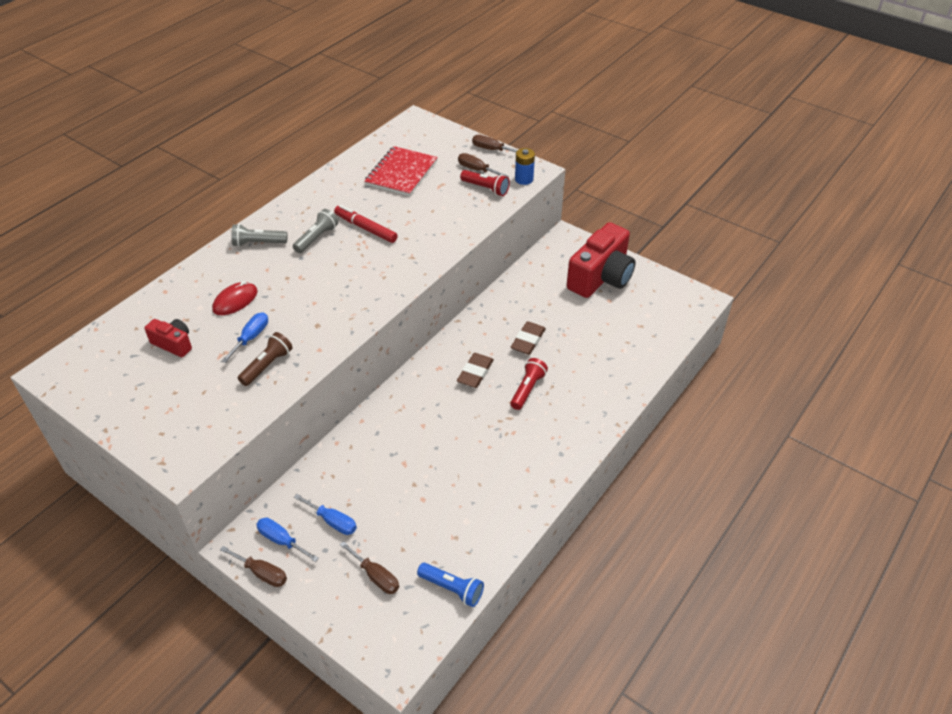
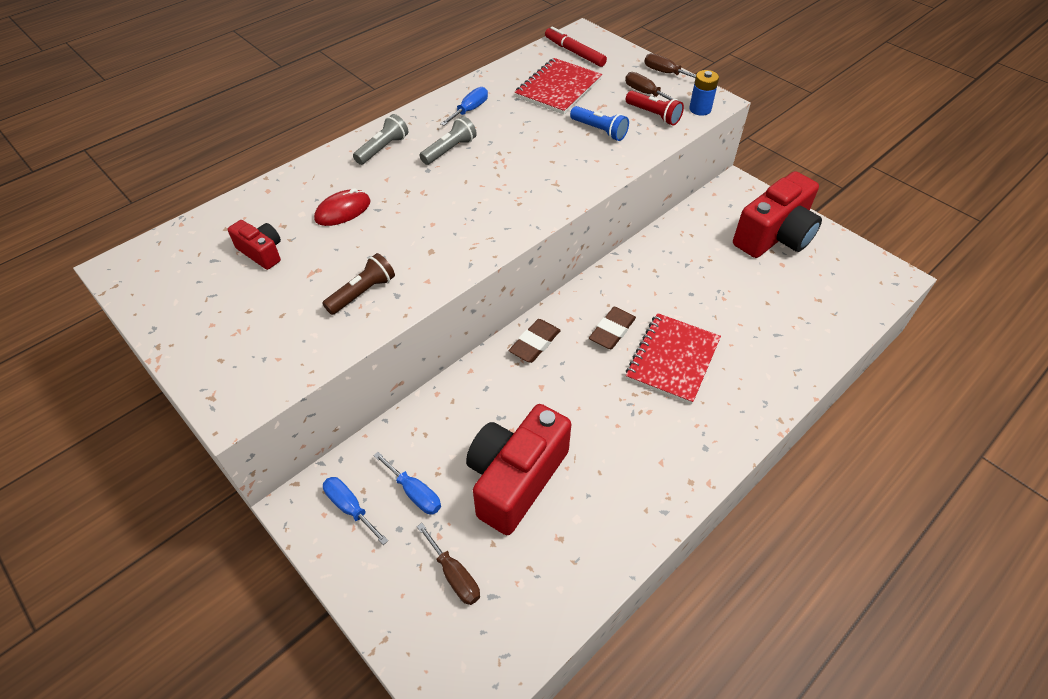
camera: 10 degrees right, 5 degrees up
(251, 337) = (351, 256): blue screwdriver -> blue screwdriver (469, 110)
(258, 243) = (383, 148): grey flashlight -> grey flashlight turned 120 degrees clockwise
(262, 573) = (319, 547): brown screwdriver -> none
(366, 228) = (508, 145): red marker -> red marker (575, 52)
(413, 499) = (515, 479): none -> red camera
(452, 588) = (547, 609): blue flashlight -> blue flashlight (599, 130)
(527, 389) = (672, 359): red flashlight -> red notebook
(528, 340) = (679, 300): brown eraser -> brown eraser (535, 343)

